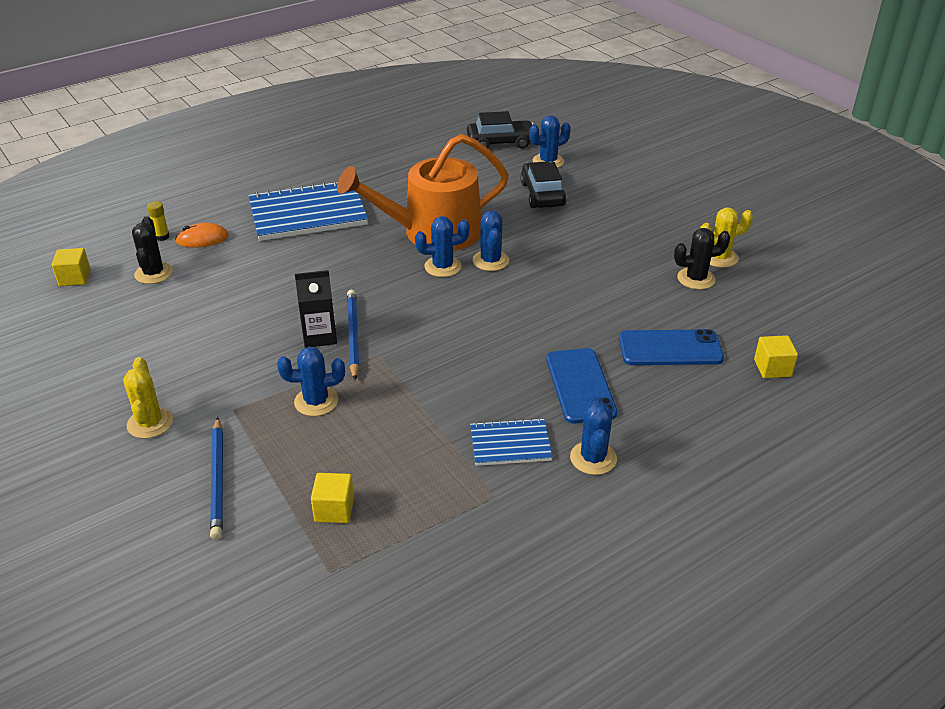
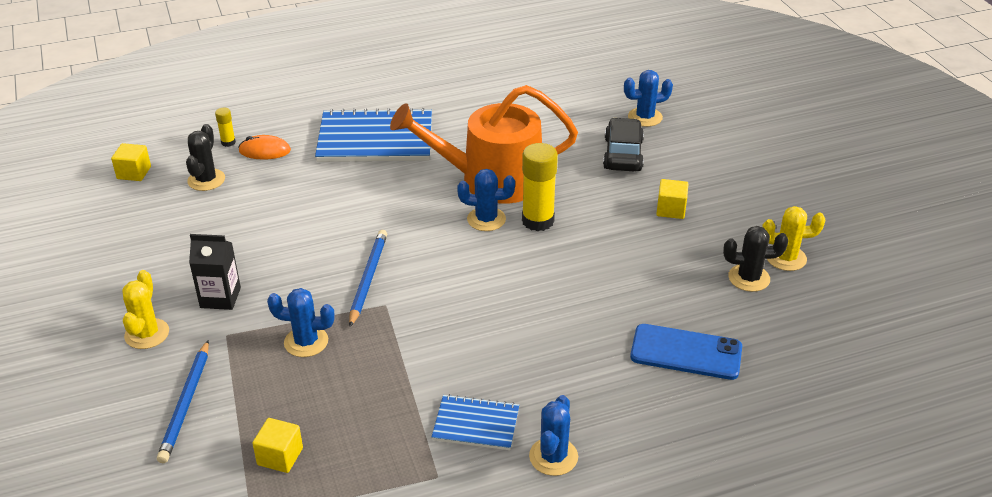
camera: 15 degrees right, 0 degrees up
(319, 336) = (336, 273): black carton -> black carton (220, 298)
(490, 261) = (538, 221): blue cactus -> yellow glue stick
(500, 142) = (603, 88): black car -> none
(580, 386) = (573, 375): blue phone -> none
(772, 368) = (789, 395): yellow cube -> yellow cube (671, 209)

